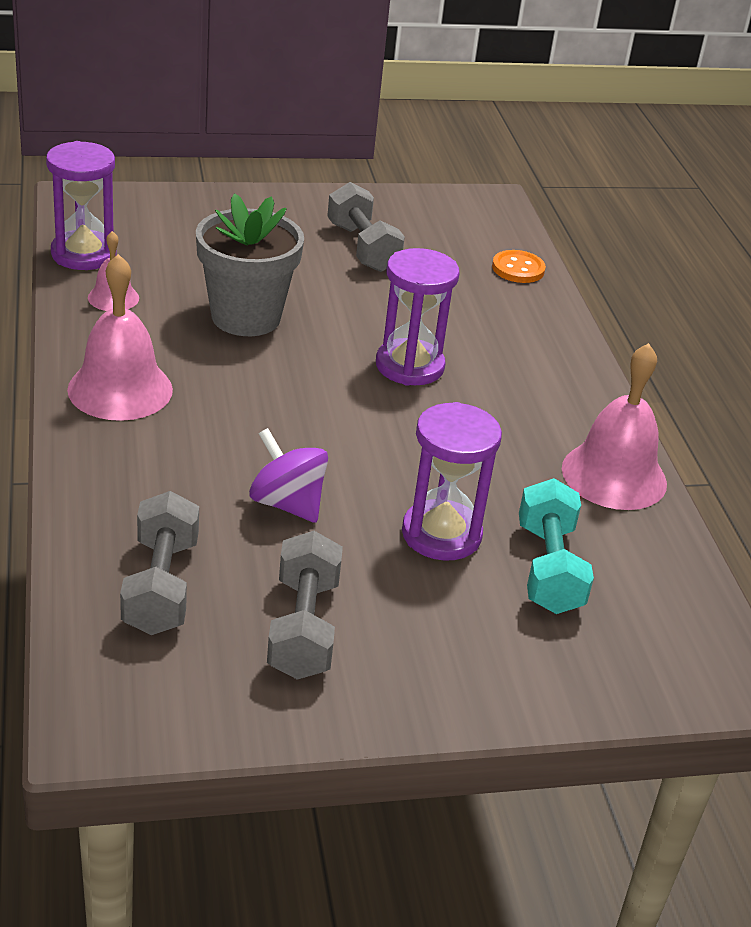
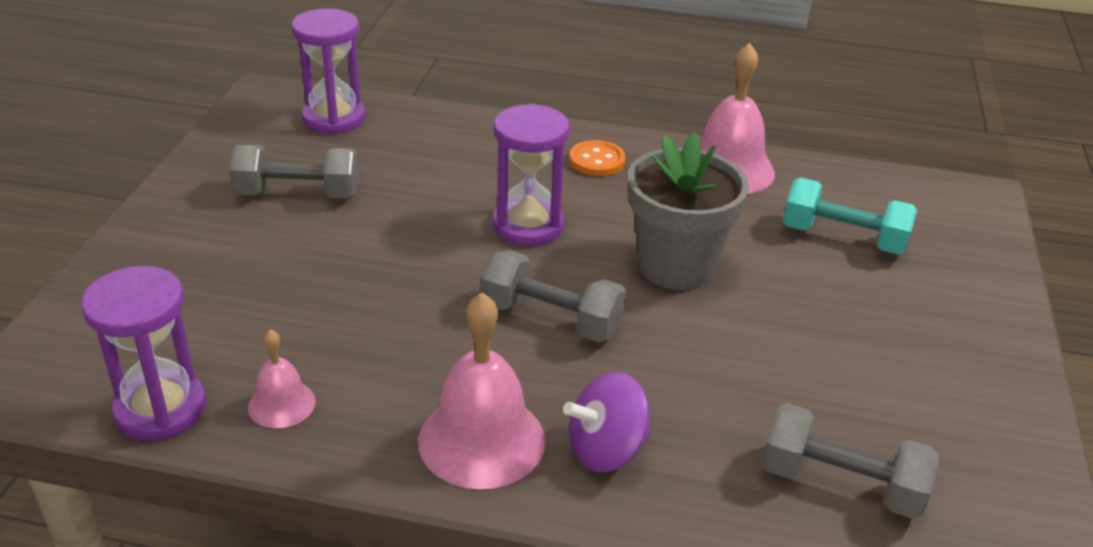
camera: 65 degrees left, 0 degrees up
(246, 317) = (385, 308): grey flower pot -> grey flower pot (676, 266)
(287, 504) = (725, 362): purple spinning top -> purple spinning top (606, 450)
(303, 628) = (909, 399): grey dumbbell -> grey dumbbell (551, 319)
(441, 534) = (789, 281): purple hourglass -> purple hourglass (334, 118)
(518, 269) = (397, 118): orange button -> orange button (597, 160)

